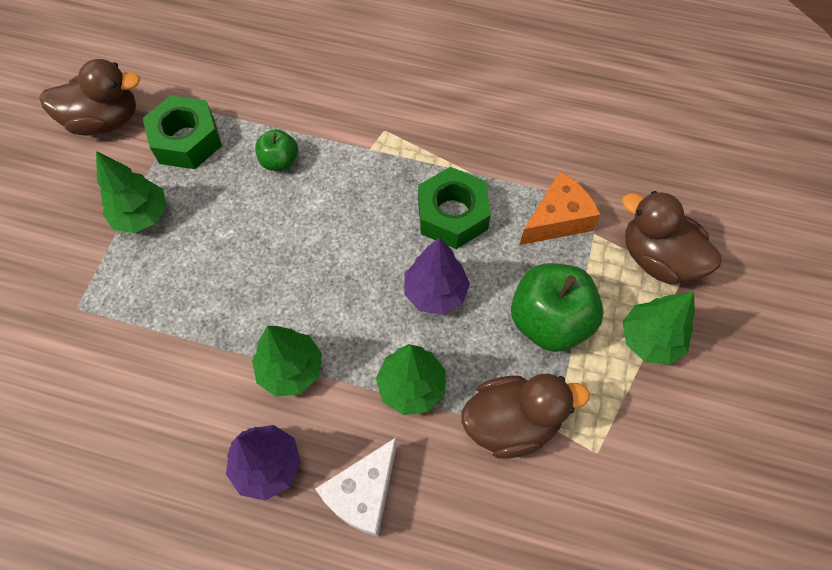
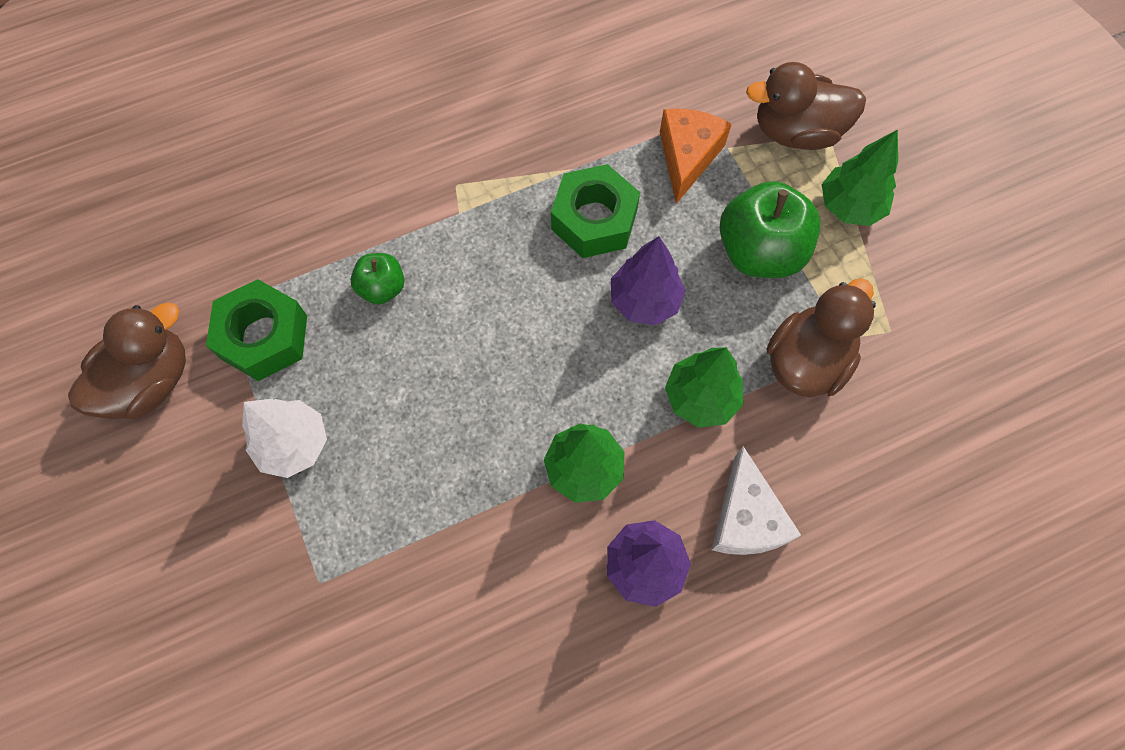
camera: 40 degrees left, 5 degrees up
(142, 215) = (294, 444): green tree -> white tree

